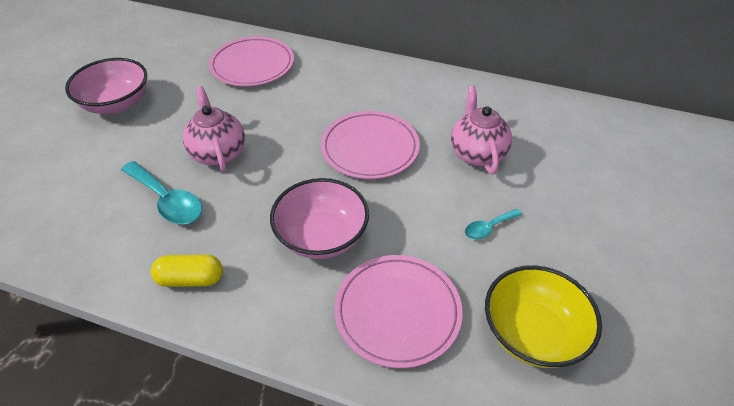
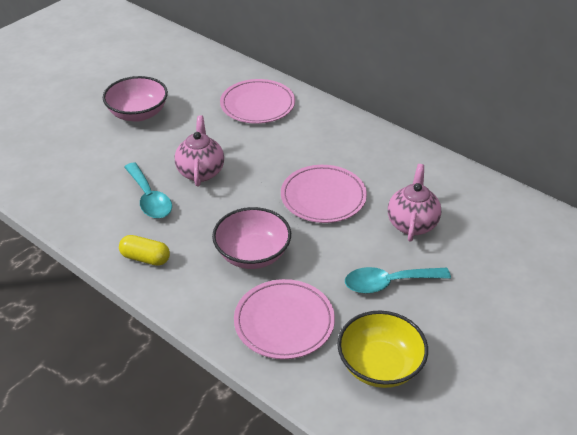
camera: 20 degrees right, 5 degrees down
(488, 228) = (388, 283): turquoise spoon -> turquoise spoon, size x1.84

